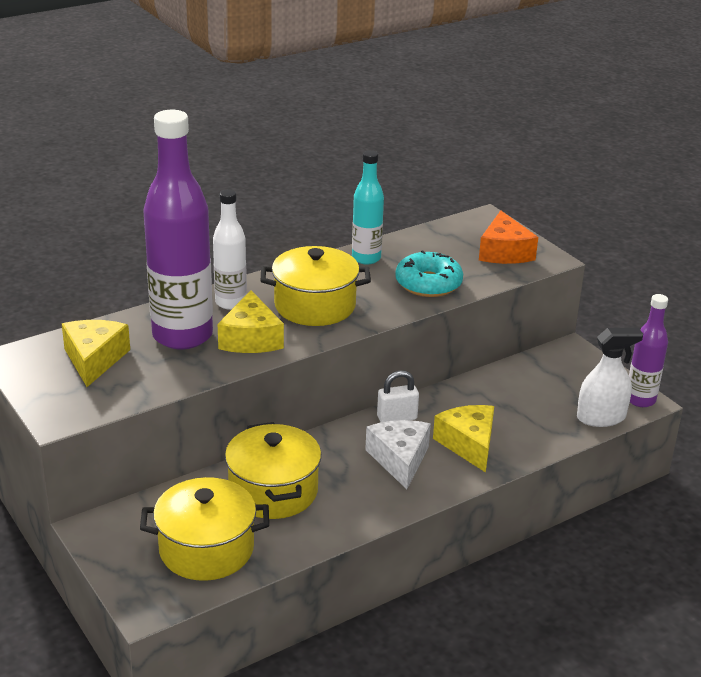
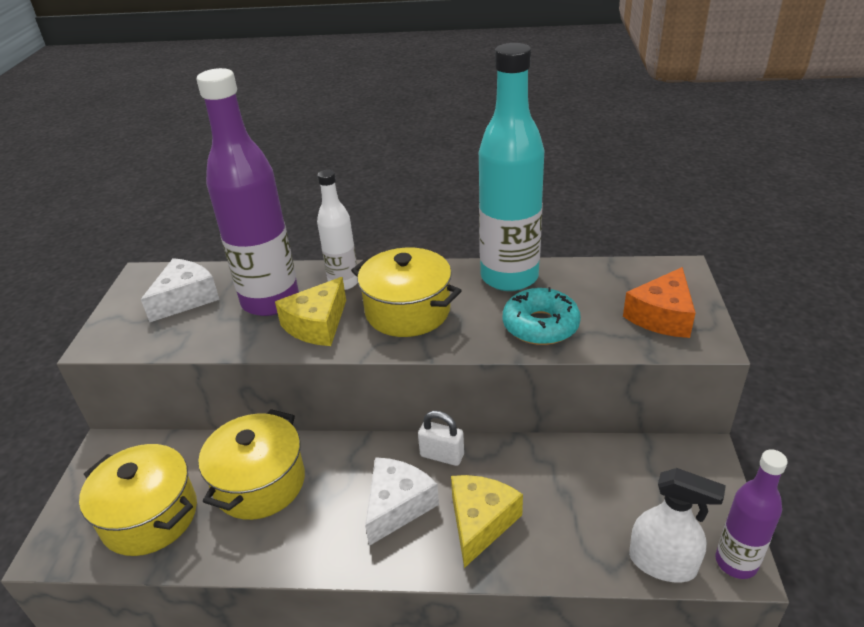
camera: 40 degrees right, 5 degrees up
(94, 359) = (185, 299): yellow cheese -> white cheese
(366, 258) = (509, 277): turquoise bottle -> turquoise bottle, size x1.85

